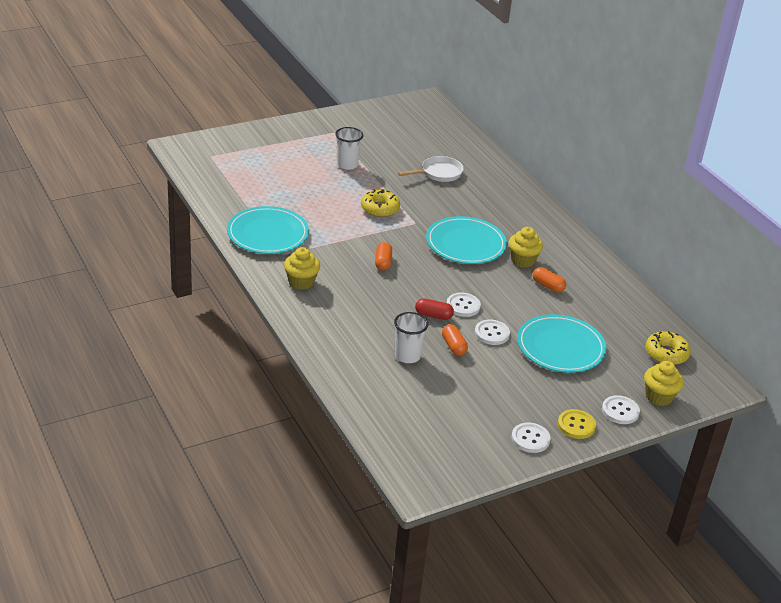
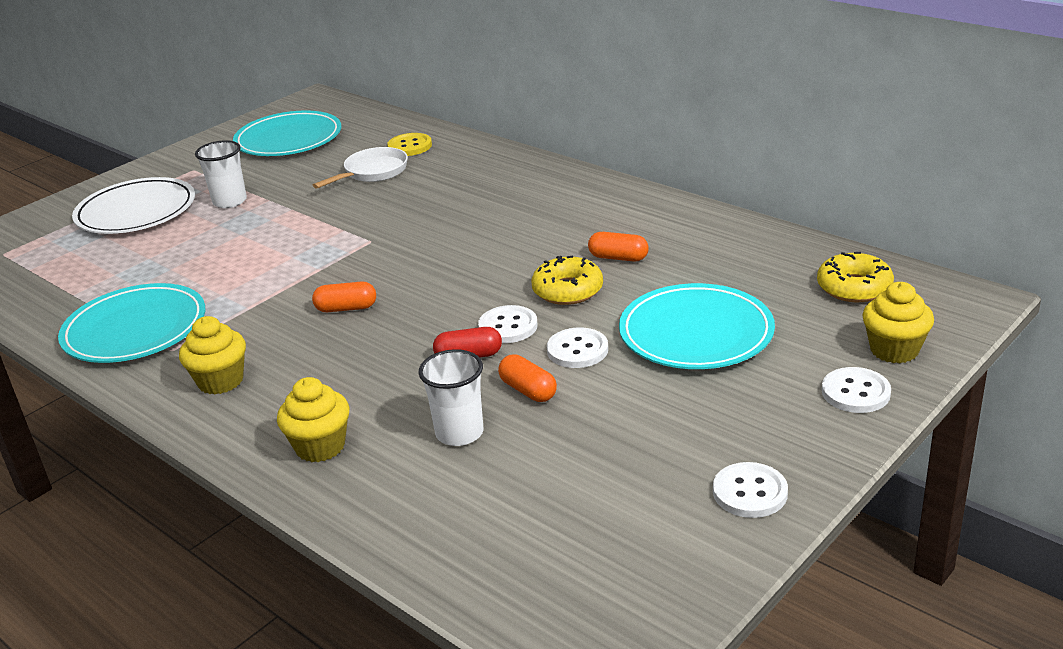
camera: 15 degrees left, 5 degrees down
(292, 152) = (136, 211): none -> white plate
(380, 208) = (306, 240): yellow donut -> yellow donut (567, 290)
(383, 262) = (346, 308): orange capsule -> orange capsule turned 75 degrees counterclockwise
(465, 244) = (462, 244): turquoise plate -> turquoise plate (288, 139)
(523, 260) = (560, 238): yellow cupcake -> yellow cupcake (320, 446)
(576, 425) = (806, 441): yellow button -> yellow button (410, 146)

